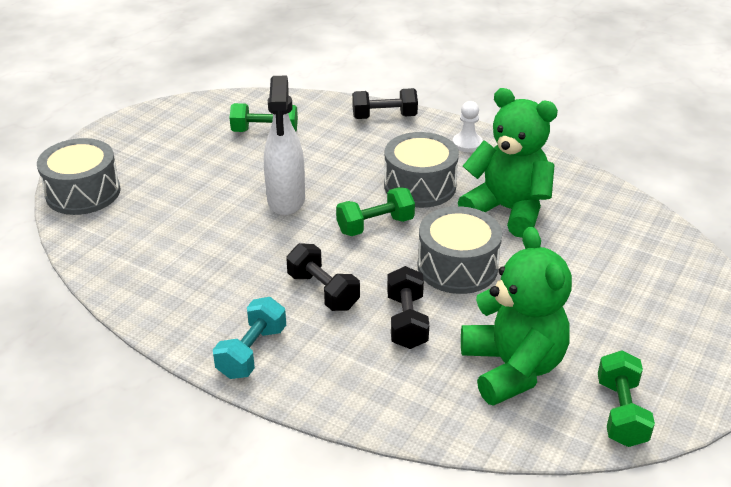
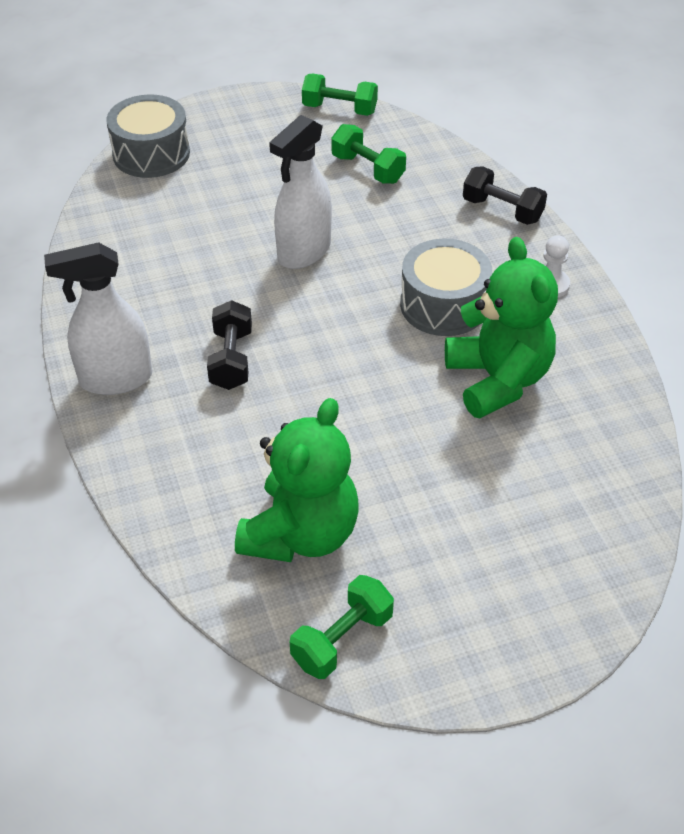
camera: 40 degrees right, 10 degrees up
(252, 352) = (115, 379): turquoise dumbbell -> white spray bottle
(375, 225) = (351, 322): green dumbbell -> green dumbbell (339, 109)
(406, 321) = (265, 431): black dumbbell -> none
(457, 267) = (375, 408): grey drum -> none

